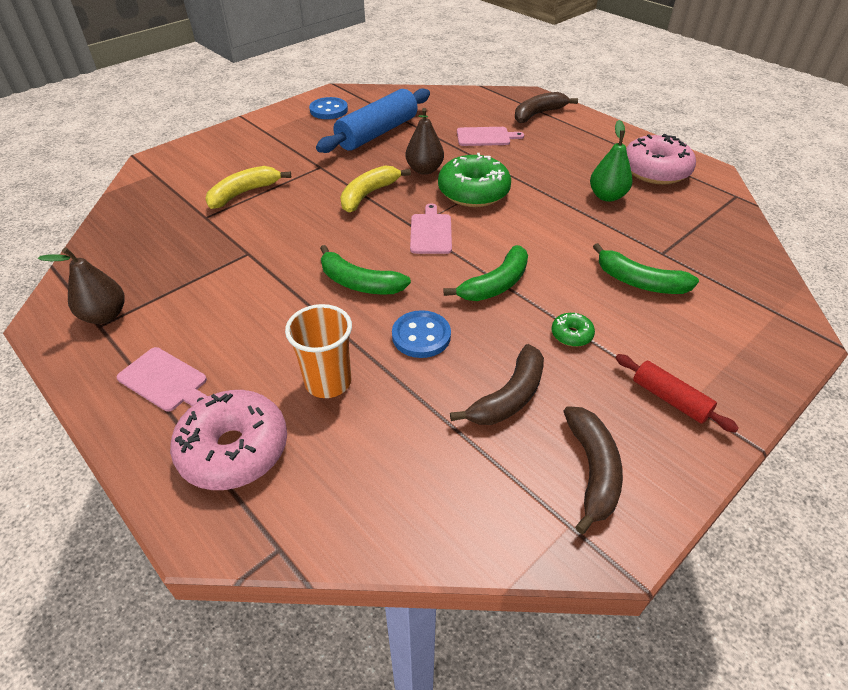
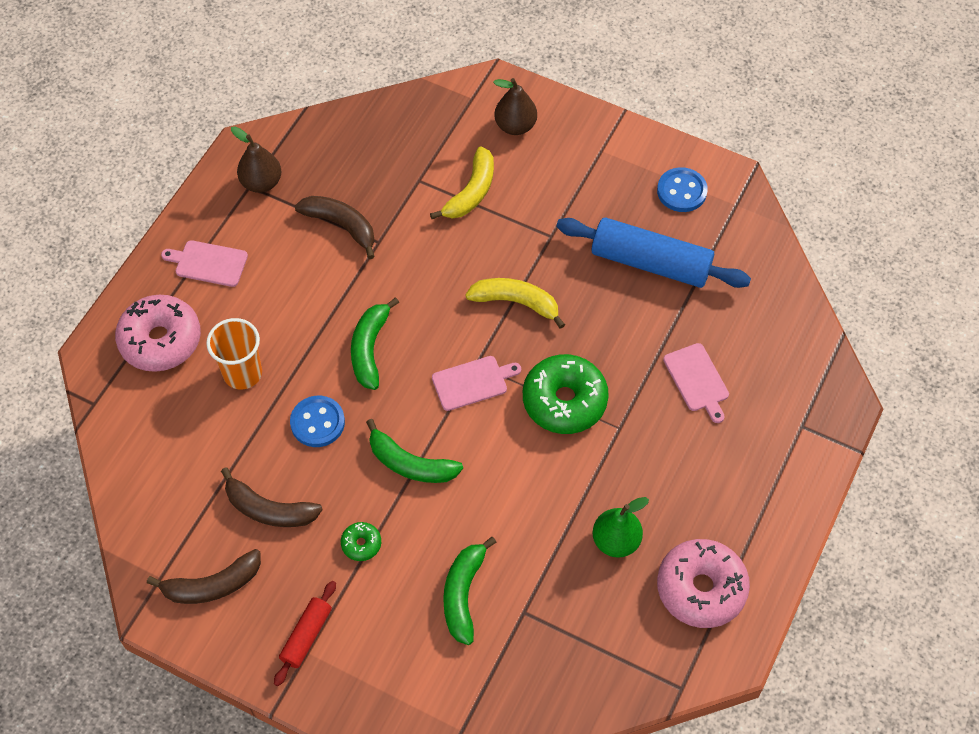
camera: 70 degrees right, 15 degrees up
(165, 381) = (208, 263): pink cutting board -> pink cutting board turned 90 degrees clockwise
(244, 193) = (471, 192): yellow banana -> yellow banana turned 90 degrees clockwise
(424, 170) = (589, 339): brown pear -> brown pear (515, 126)
(538, 114) = (791, 426): brown banana -> brown banana (341, 226)

